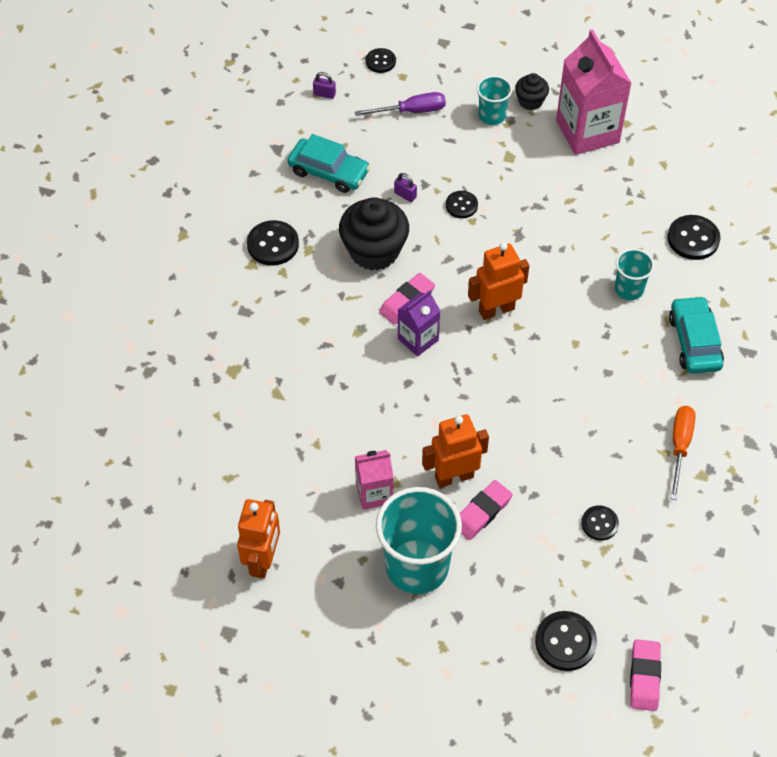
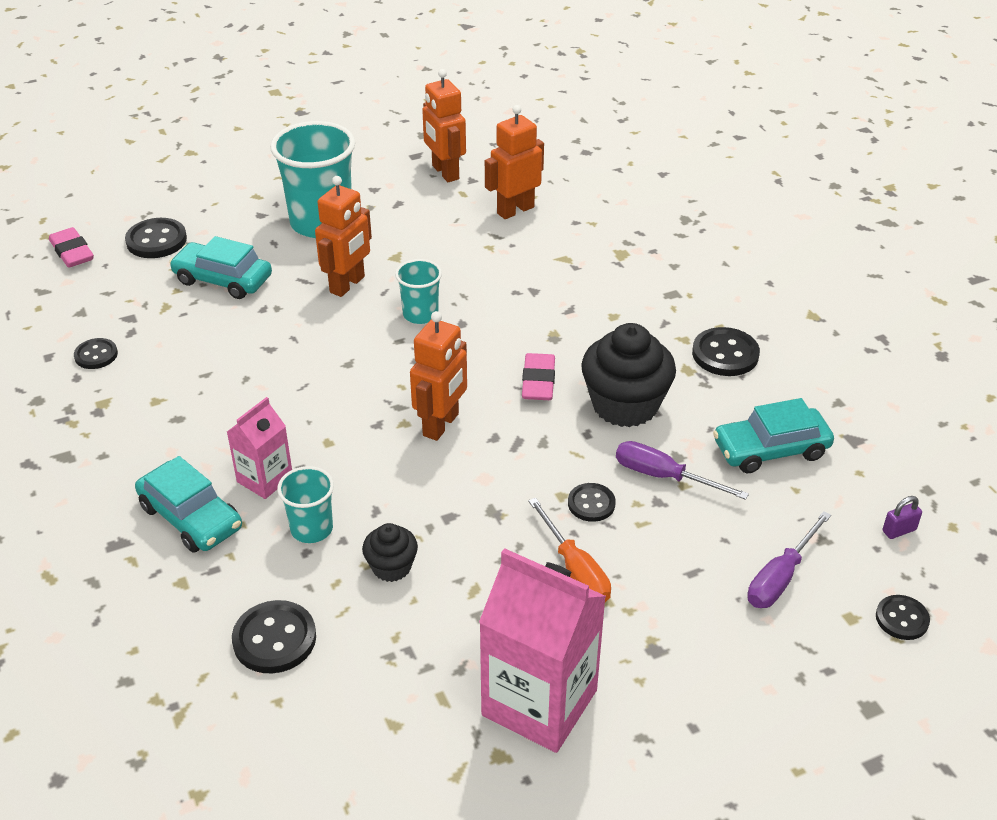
camera: 140 degrees right, 15 degrees down
(256, 471) = (515, 210): none -> orange robot
(374, 493) = (405, 243): pink carton -> pink carton (265, 479)
(405, 195) = (663, 476): purple padlock -> purple screwdriver
(418, 339) = (491, 358): purple carton -> none
(482, 512) = (299, 276): pink eraser -> none
(492, 116) = (682, 639): turquoise cup -> turquoise cup (420, 314)
(530, 101) = (658, 696): black cupcake -> black cupcake (391, 567)
(542, 550) = (223, 279): none -> turquoise car
(599, 523) = (183, 319): black button -> black button (96, 355)
(680, 446) = (143, 413): orange screwdriver -> orange screwdriver (575, 570)

